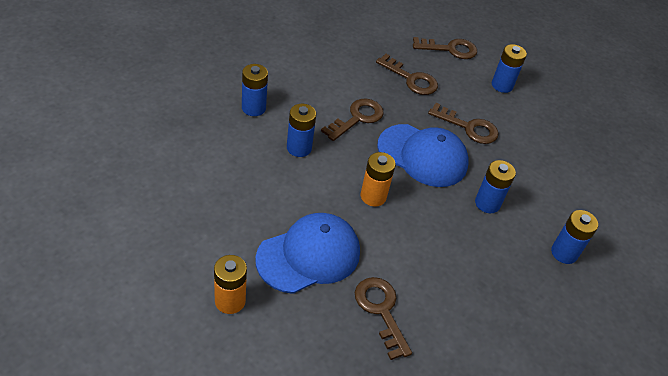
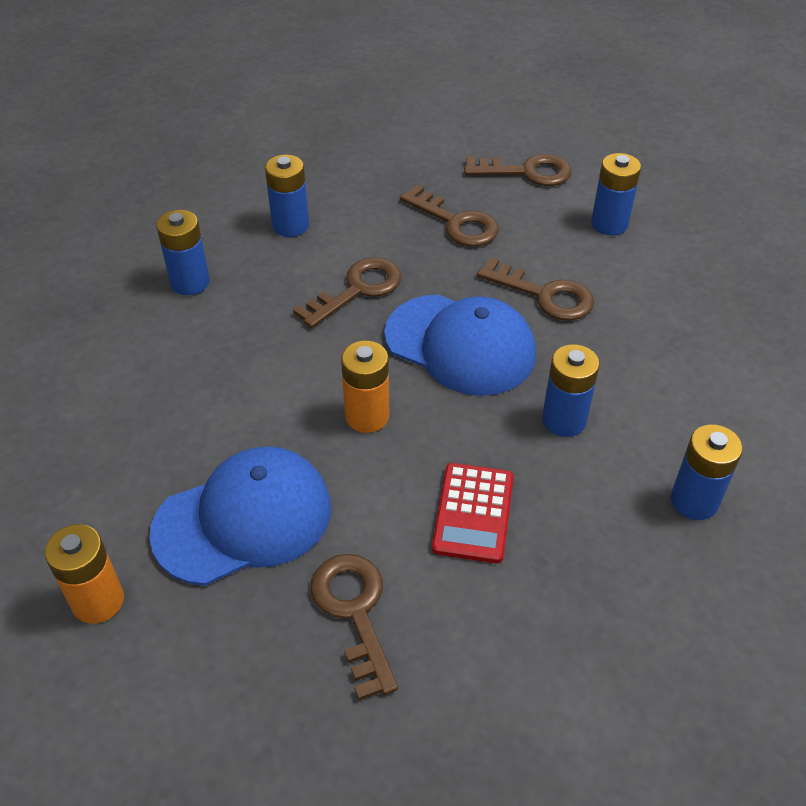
camera: 10 degrees right, 0 degrees up
(299, 148) = (254, 342): blue battery -> blue battery (290, 225)
(442, 256) = (473, 513): none -> red calculator

